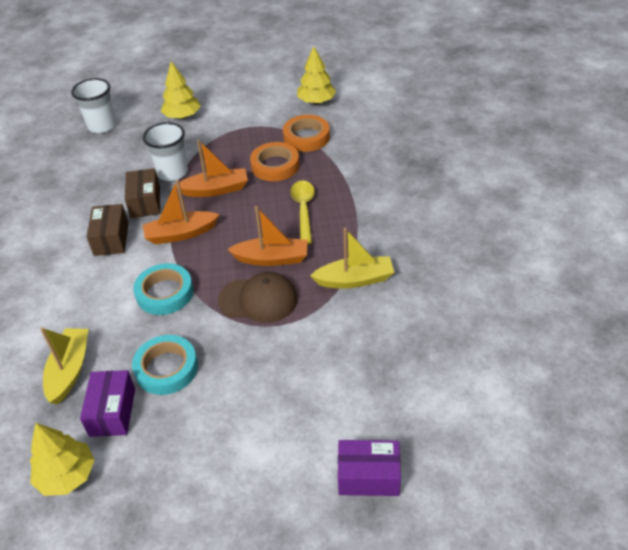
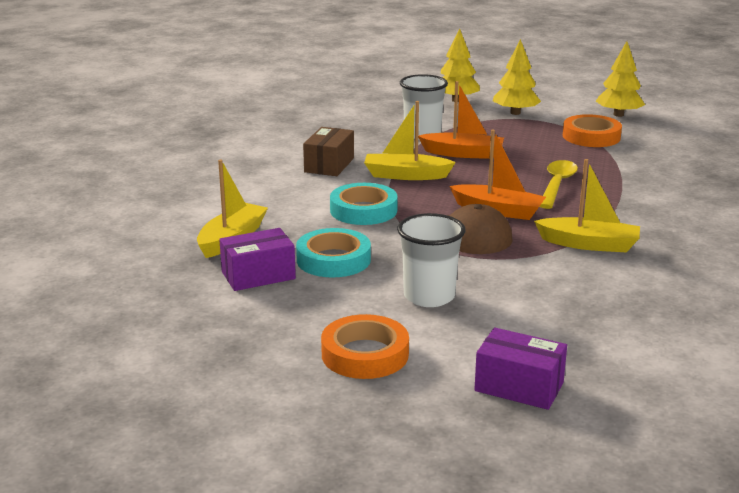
camera: 20 degrees right, 20 degrees down
(67, 475) = (185, 305): yellow tree -> yellow tree (515, 113)
(102, 126) = (366, 92): white cup -> white cup (429, 296)
(112, 412) = (258, 275): purple box -> purple box turned 45 degrees clockwise
(145, 202) = (380, 148): brown box -> none
(181, 234) = (406, 175): orange boat -> yellow boat
(275, 166) = (542, 149): orange tape -> orange tape (365, 354)

